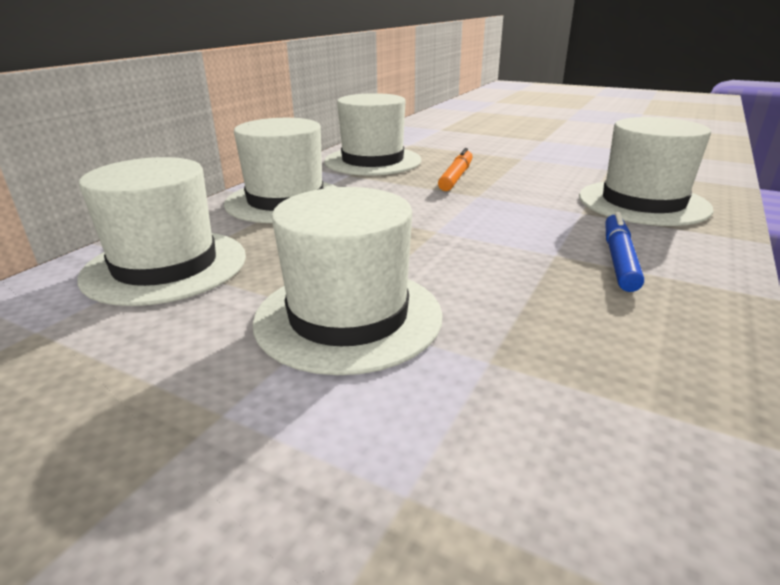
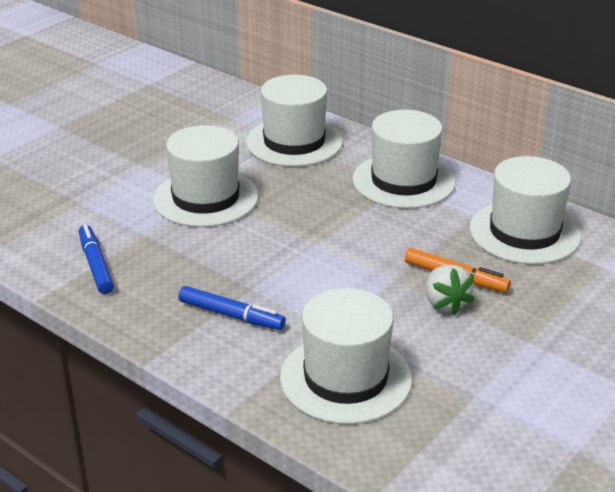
camera: 100 degrees right, 5 degrees up
(498, 178) = (445, 303): none -> white strawberry
(626, 398) = (96, 265): none -> blue marker

